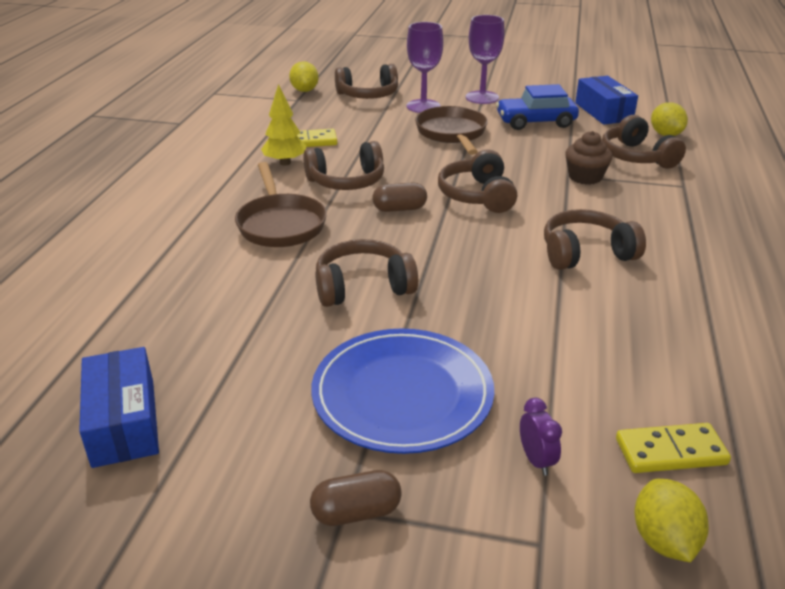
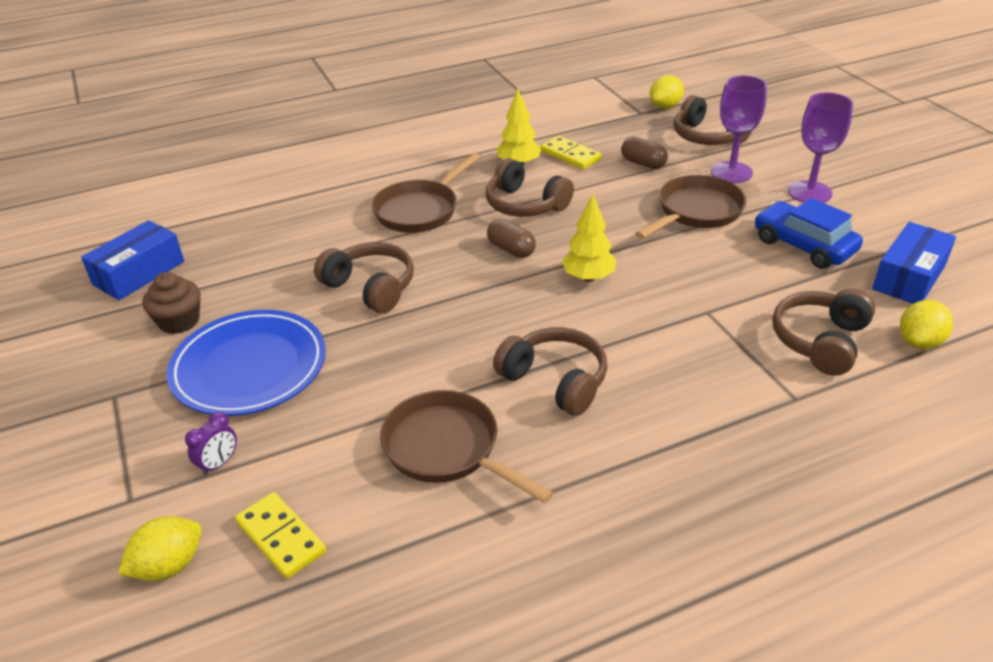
camera: 55 degrees right, 5 degrees up
(356, 512) = (113, 402): brown capsule -> brown capsule (643, 163)
(478, 196) = (588, 277): brown headphones -> yellow tree
(585, 177) = (717, 324): brown cupcake -> brown cupcake (179, 321)
(624, 326) = (447, 449): none -> brown pan

